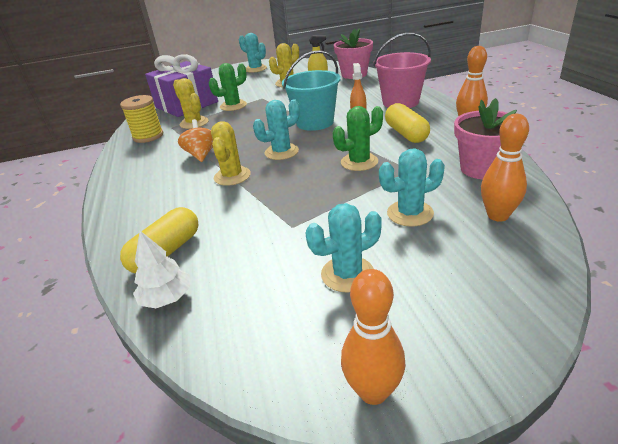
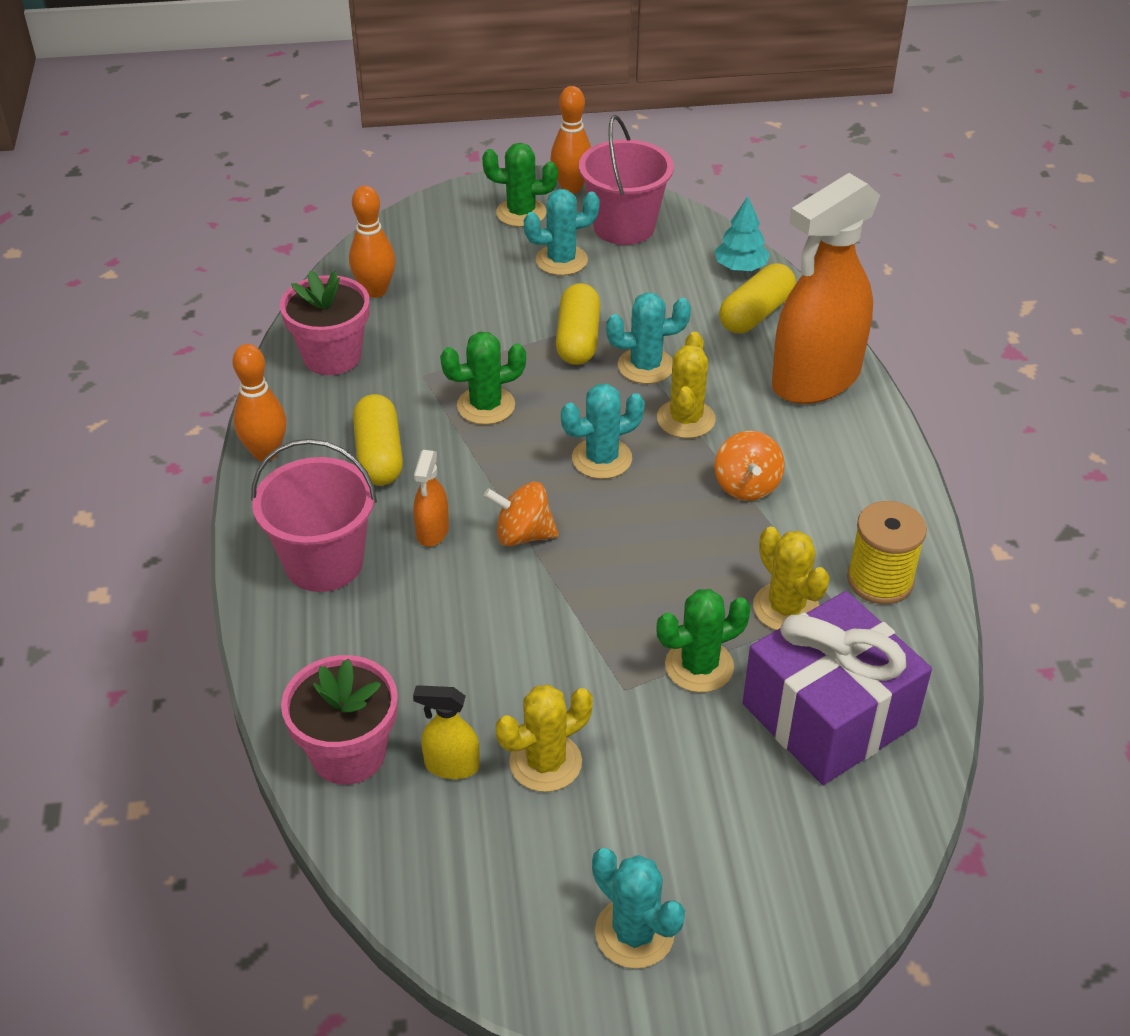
camera: 175 degrees left, 10 degrees up
(139, 211) = (815, 380): none -> orange spray bottle
(166, 298) = (740, 267): white tree -> turquoise tree
(290, 331) = (624, 226): none -> pink bucket
(311, 208) = (578, 339): none -> yellow capsule
(315, 122) = (523, 535): turquoise bucket -> orange spinning top
(410, 213) = (465, 310): turquoise cactus -> turquoise cactus (646, 366)
(418, 330) = (521, 213): none -> green cactus

